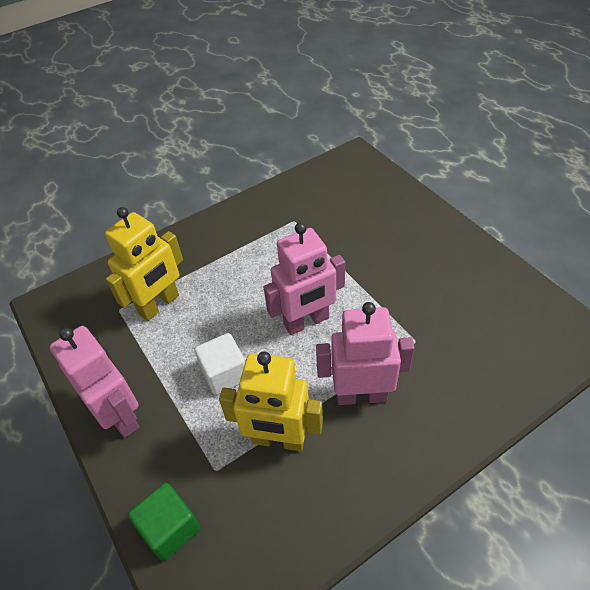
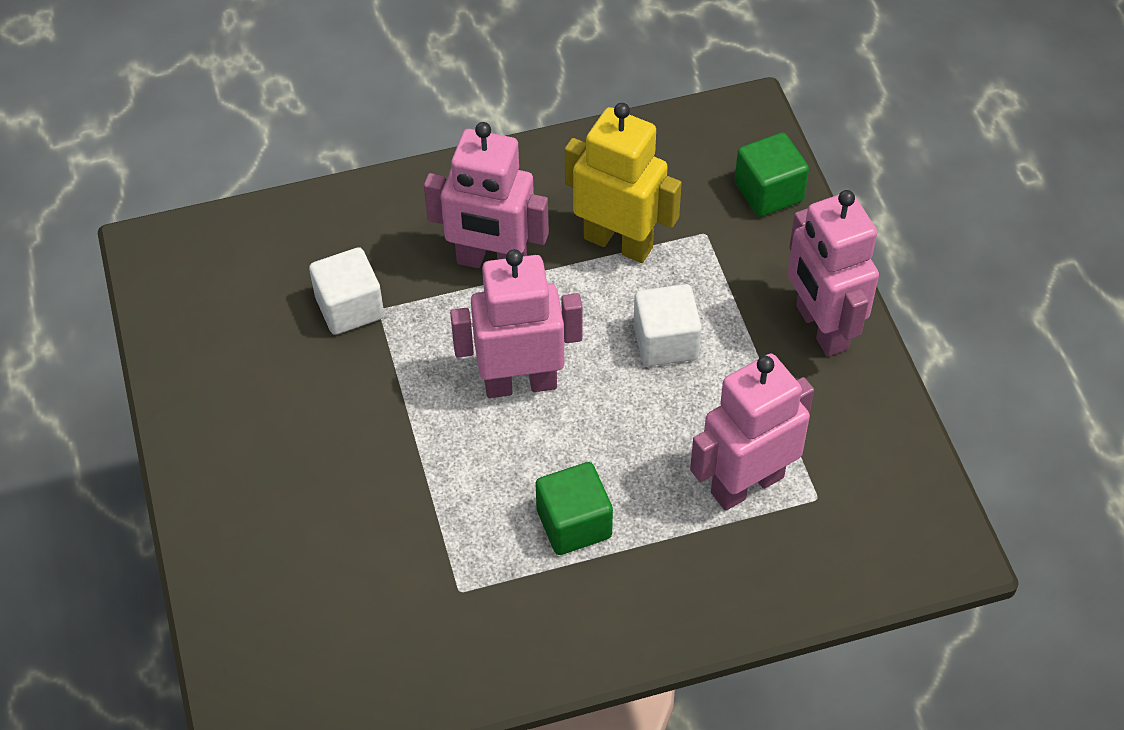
camera: 165 degrees left, 5 degrees up
(159, 305) = (746, 484): yellow robot -> pink robot
(249, 261) = (574, 523): none -> green cube
(434, 336) = (350, 308): none -> white cube

